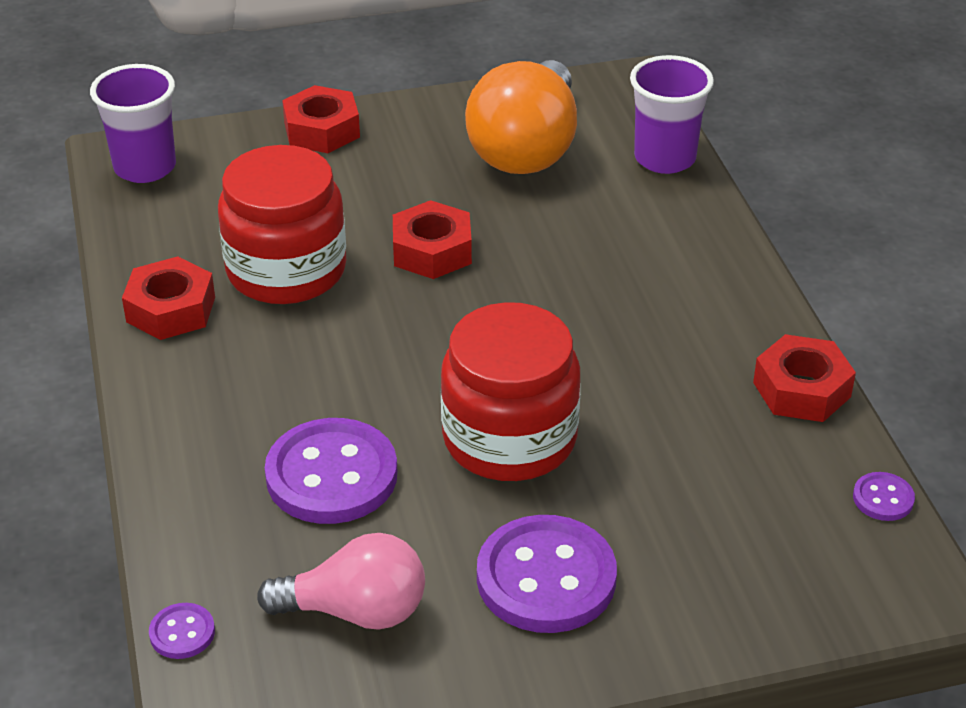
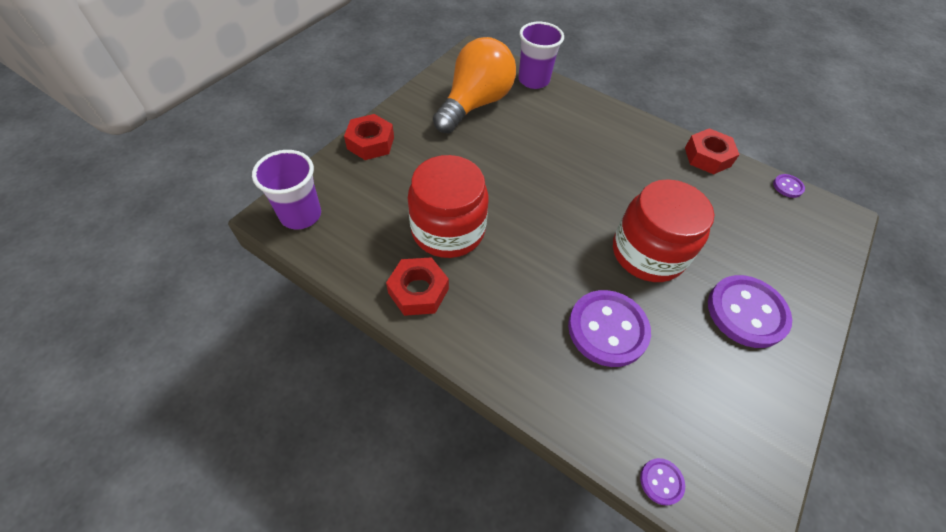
camera: 45 degrees left, 15 degrees up
(356, 611) = (708, 395): pink light bulb -> none
(432, 251) = (500, 178): red nut -> none
(527, 149) = (475, 104): orange light bulb -> orange light bulb turned 120 degrees counterclockwise

